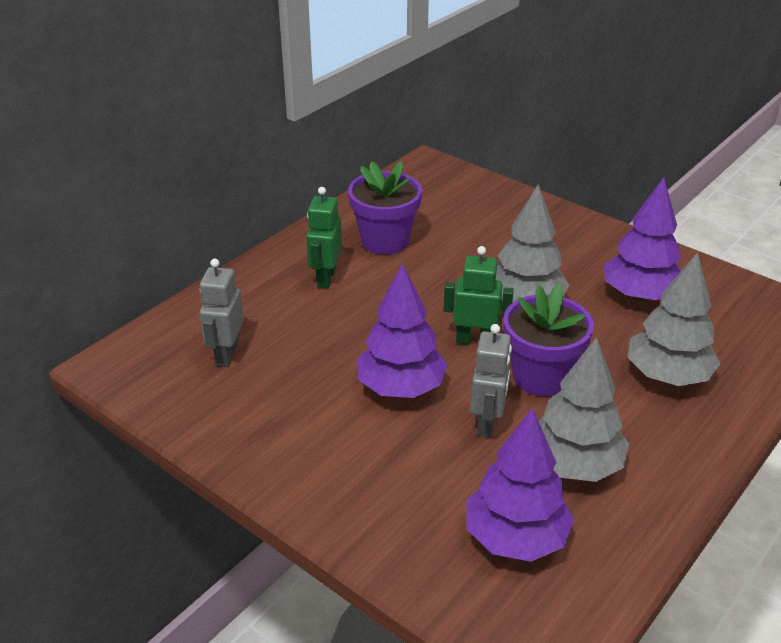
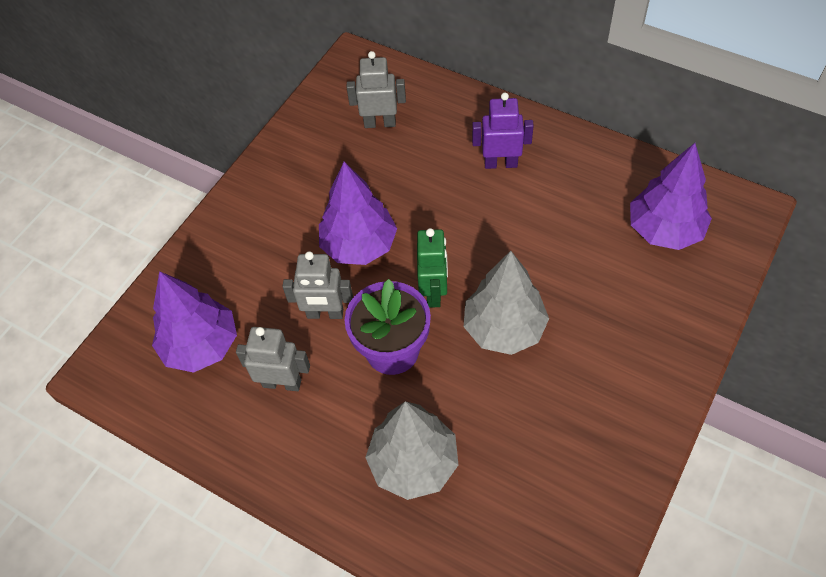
camera: 85 degrees right, 20 degrees up
(325, 278) = (500, 163): green robot -> purple robot
(385, 241) = (576, 197): purple flower pot -> none
(574, 465) = (282, 383): grey tree -> grey robot
(640, 295) = (547, 438): purple tree -> purple tree (664, 230)

